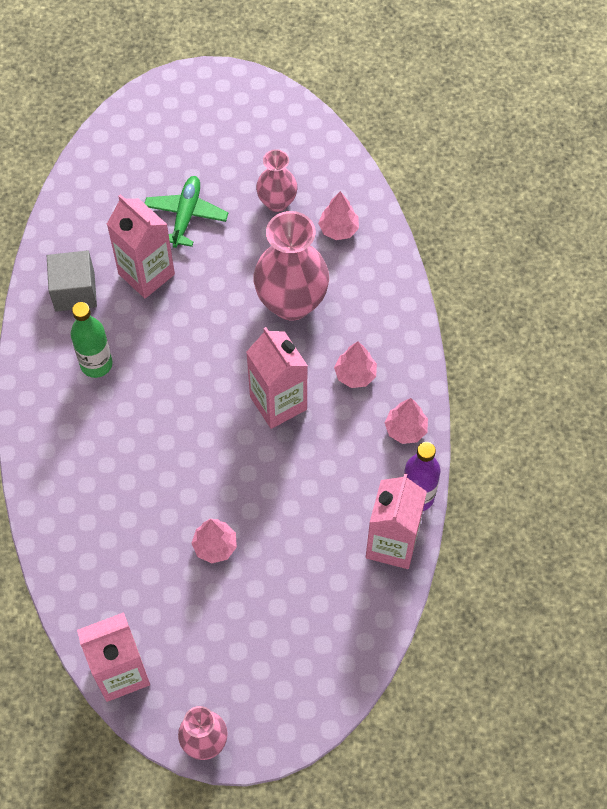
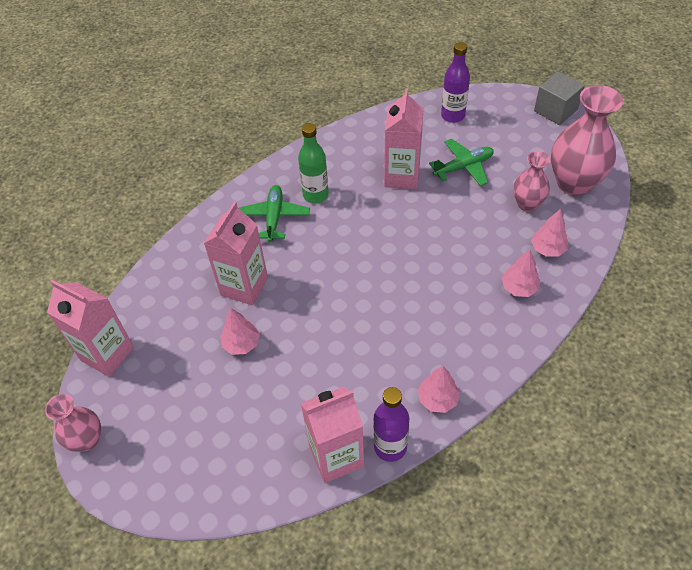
camera: 55 degrees right, 10 degrees down
(74, 291) = (354, 153): grey cube -> grey cube (555, 110)
(89, 420) = (274, 217): none -> green plane
(112, 171) = (452, 116): none -> purple bottle
(278, 403) = (381, 306): pink carton -> pink carton (244, 286)
(291, 302) = (463, 261): pink vase -> pink vase (574, 183)
(355, 374) = (449, 336): pink tree -> pink tree (519, 288)

